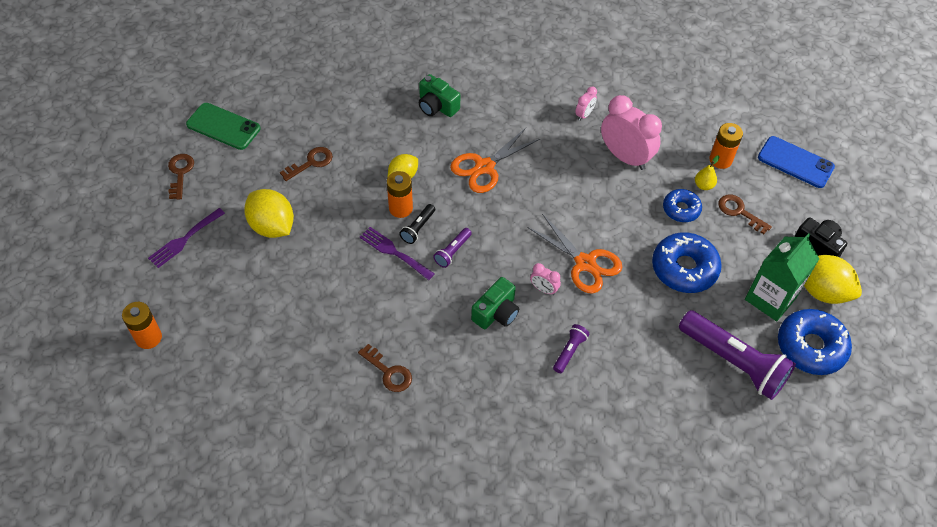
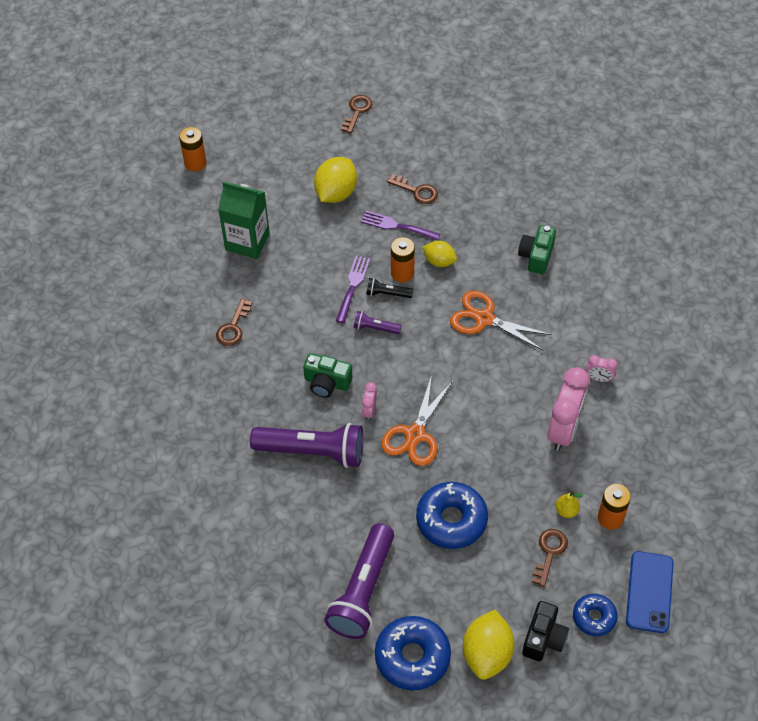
camera: 70 degrees right, 0 degrees up
(180, 173) = (357, 111): brown key -> brown key turned 45 degrees counterclockwise
(184, 240) = (294, 143): purple fork -> purple fork (396, 226)
(223, 126) = (421, 117): green phone -> none
(569, 351) = (313, 451): purple flashlight -> purple flashlight, size x2.24
(681, 209) = (524, 498): blue donut -> blue donut (594, 617)
(770, 298) = (453, 607): green carton -> green carton (247, 242)

